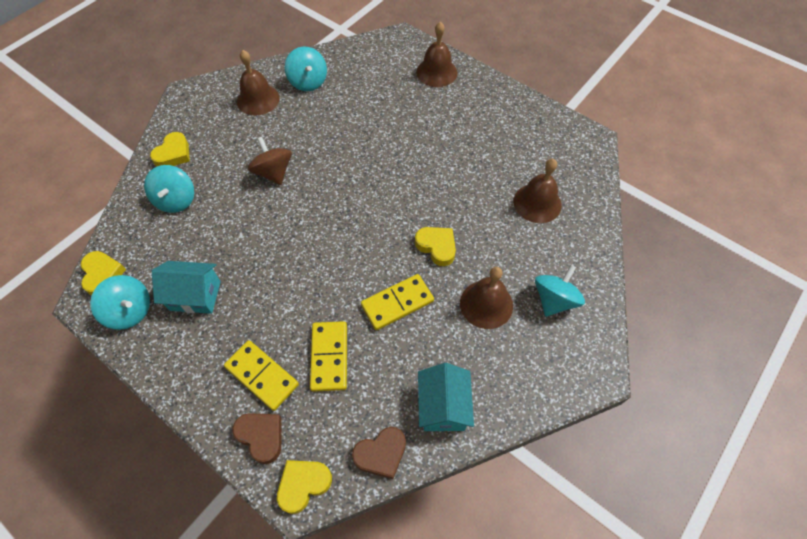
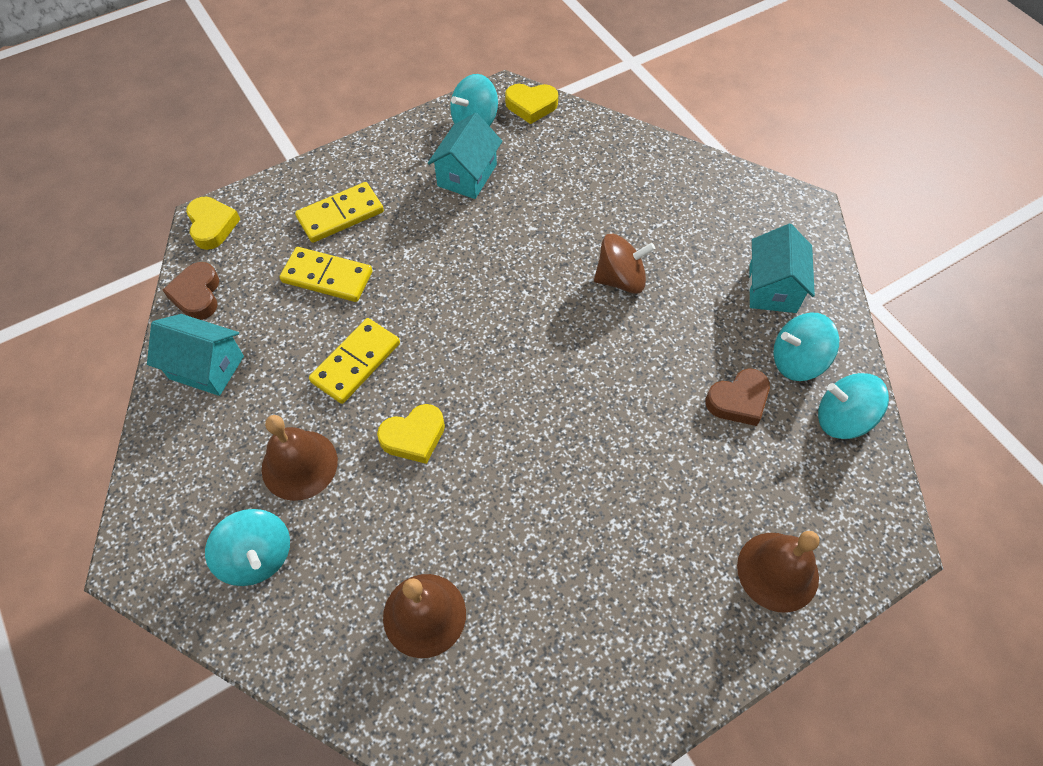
camera: 110 degrees right, 0 degrees up
(173, 154) = (691, 182): yellow heart -> none
(176, 200) = (612, 175): turquoise spinning top -> turquoise spinning top (842, 419)
(258, 99) = (772, 288): brown bell -> turquoise house
(261, 436) = (278, 203): brown heart -> brown heart (738, 400)
(397, 303) = (356, 363): yellow domino -> yellow domino turned 45 degrees clockwise

